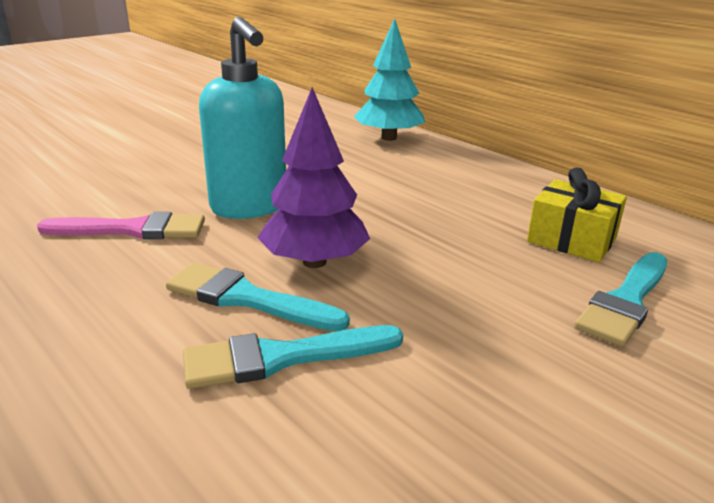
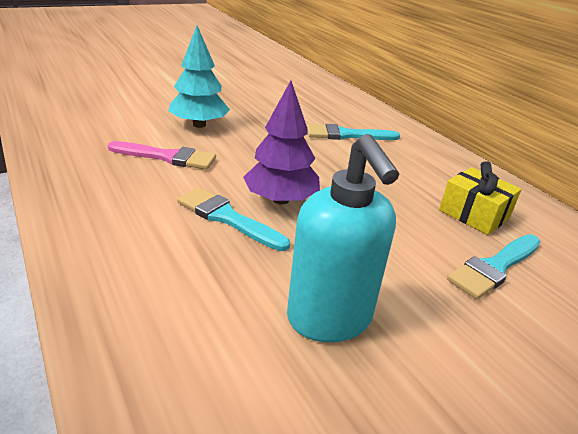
camera: 10 degrees right, 5 degrees up
(249, 207) = (249, 153): turquoise soap dispenser -> turquoise soap dispenser (329, 319)
(282, 358) = (237, 262): turquoise brush -> turquoise brush (346, 135)
(389, 138) = (366, 113): turquoise tree -> turquoise tree (199, 125)

